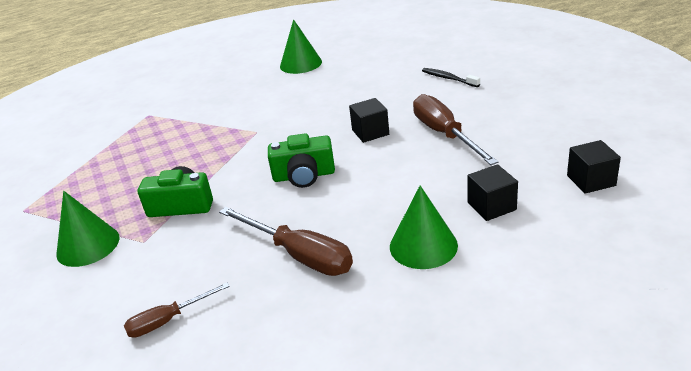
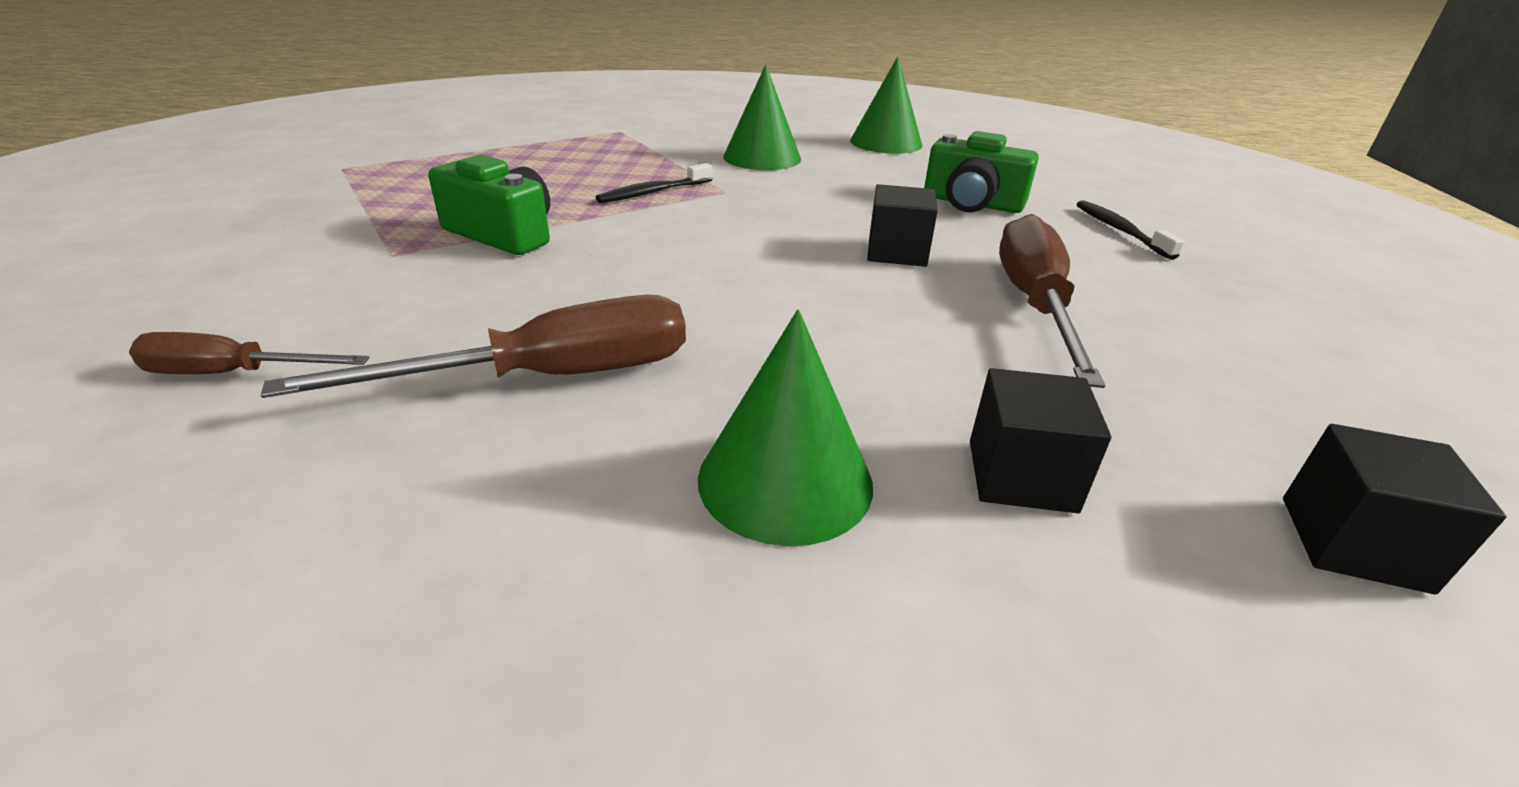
camera: 25 degrees right, 0 degrees up
(88, 245) = (330, 230): green cone -> green cone (762, 157)
(222, 148) = (653, 192): none -> black toothbrush
(299, 255) = (549, 377): brown screwdriver -> brown screwdriver turned 90 degrees counterclockwise
(304, 176) = (717, 267): green camera -> green camera (972, 203)

